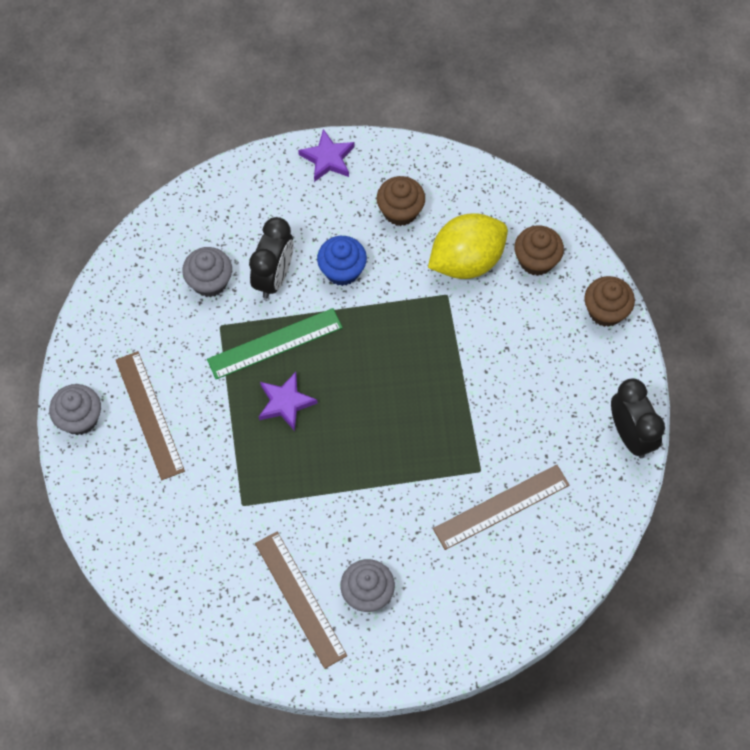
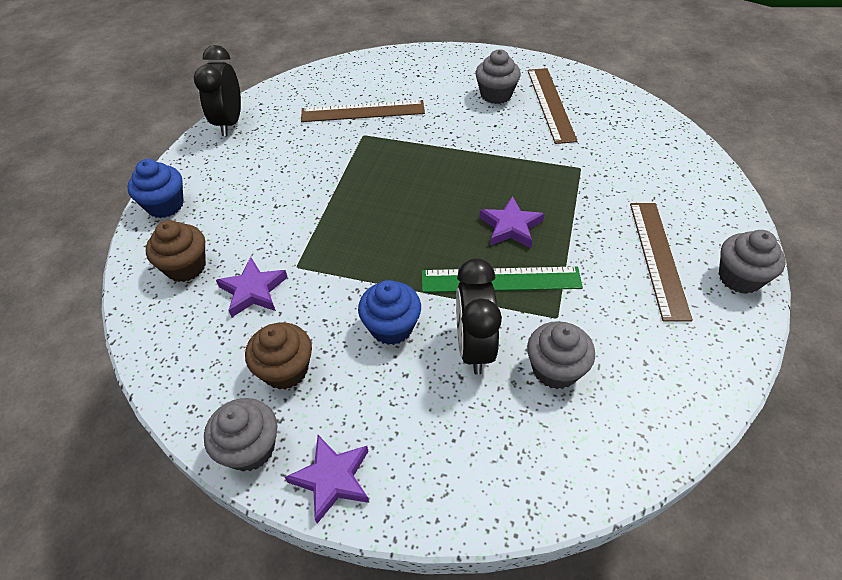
camera: 155 degrees left, 15 degrees down
(274, 277) = (474, 347): black clock -> black clock turned 45 degrees counterclockwise
(390, 156) = (250, 448): none -> grey cupcake
(466, 260) = (253, 290): yellow lemon -> purple star
(605, 311) = (165, 205): brown cupcake -> blue cupcake

